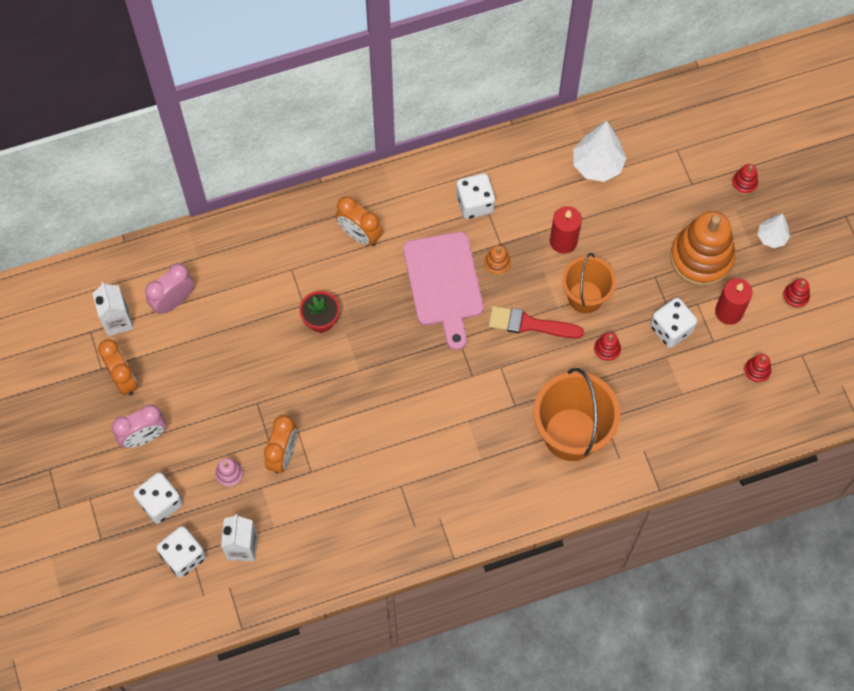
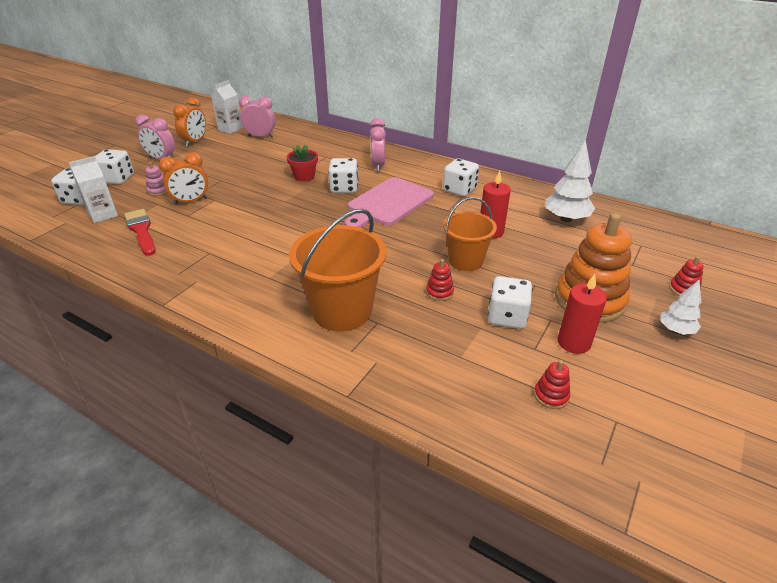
camera: 50 degrees right, 30 degrees down
(359, 235) = (378, 165): orange clock -> pink clock
(380, 300) = (344, 188): none -> white dice
(497, 264) = (432, 215): orange stacking toy -> none
(529, 324) = (408, 247): red brush -> red brush (141, 230)
(795, 297) = (657, 379): red stacking toy -> none

